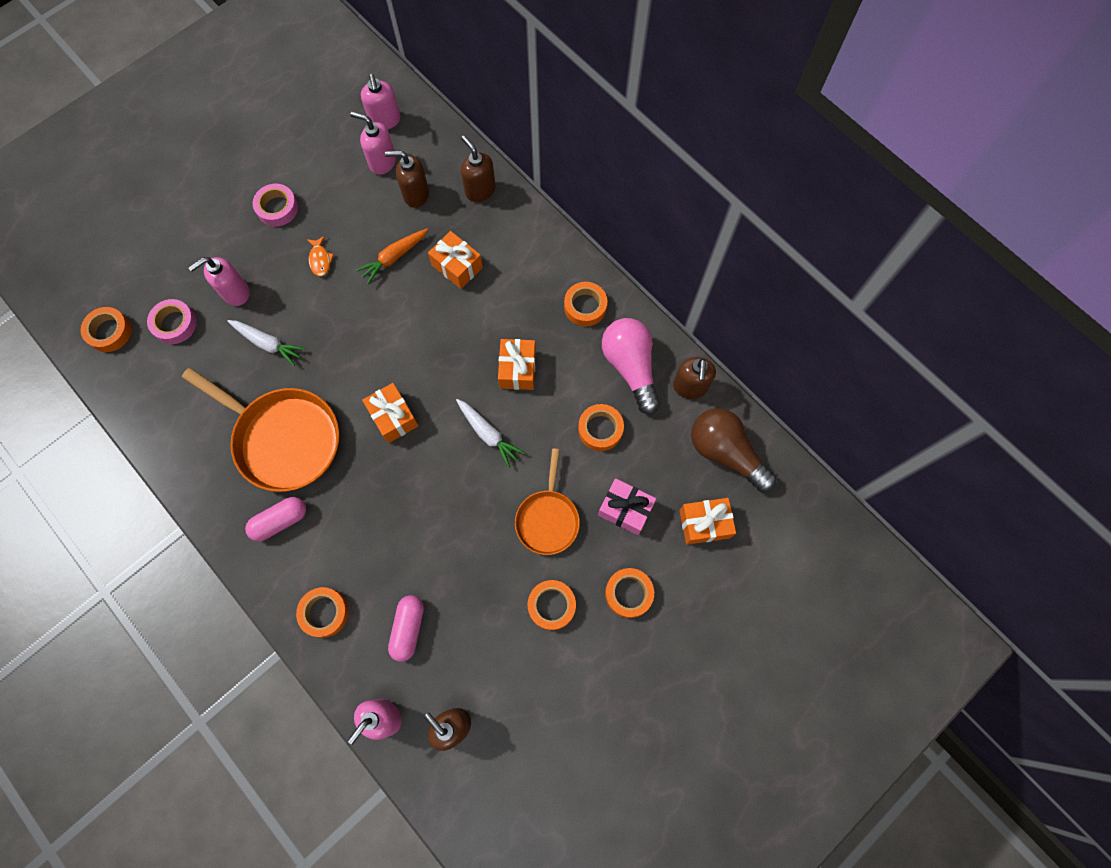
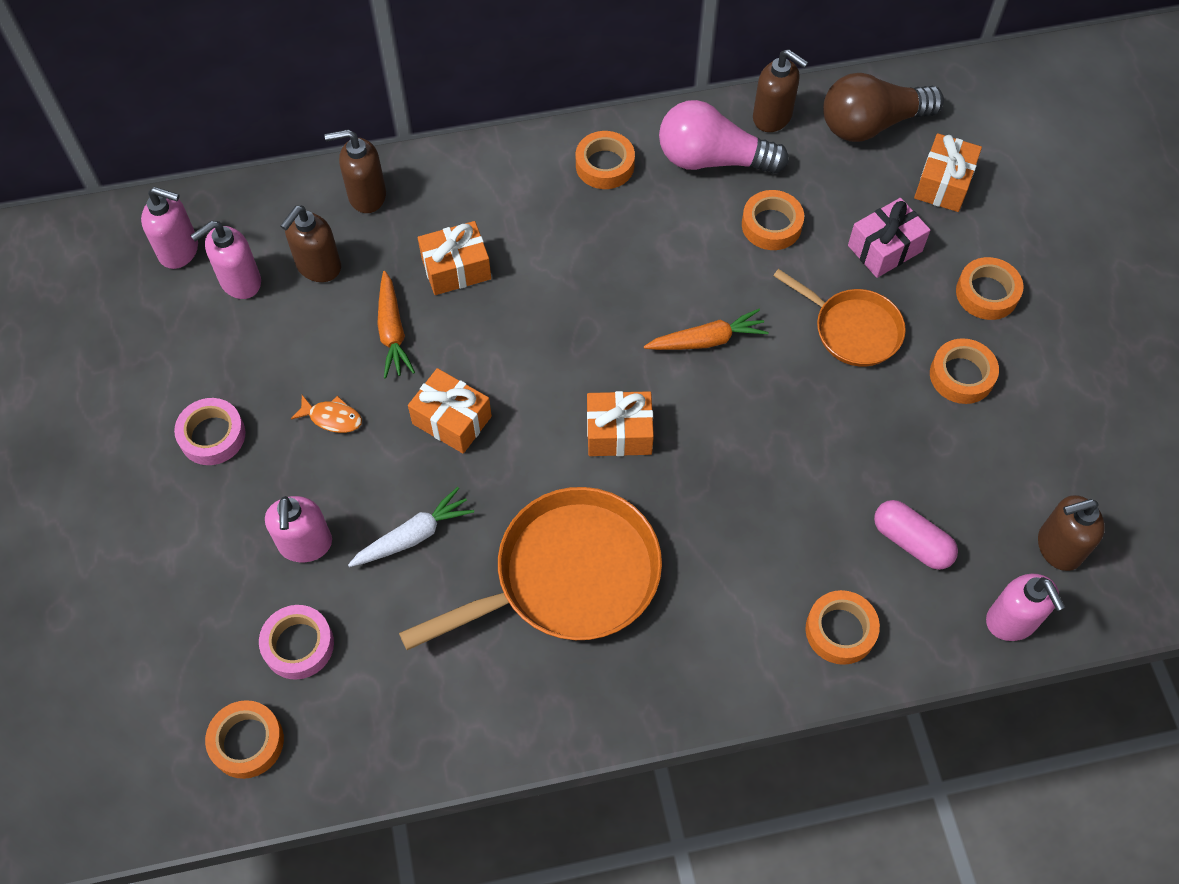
camera: 60 degrees left, 10 degrees down
(280, 521) = (684, 631): pink capsule -> none
(488, 434) = (707, 340): white carrot -> orange carrot
(517, 369) = (641, 270): orange gift -> orange gift (452, 420)

